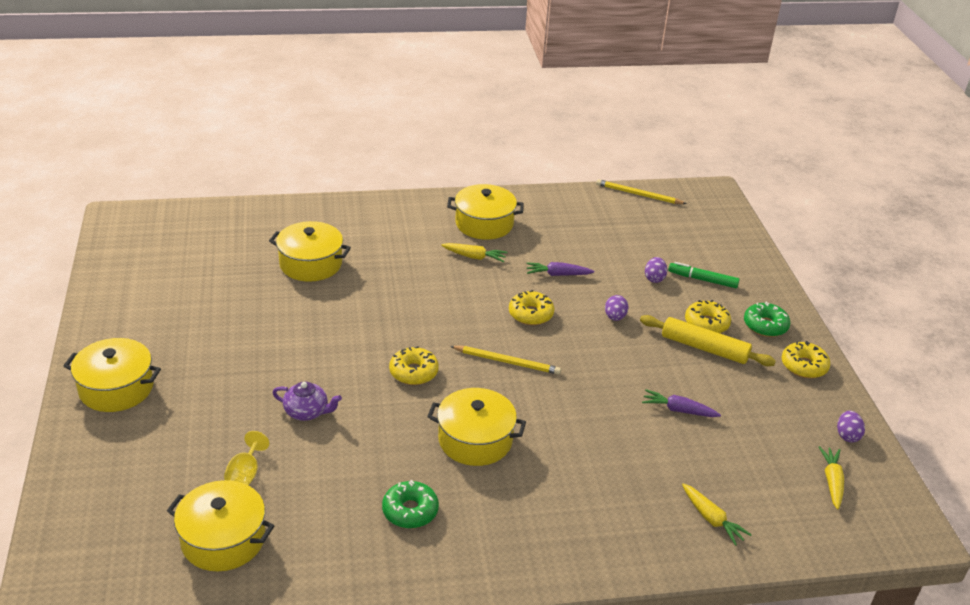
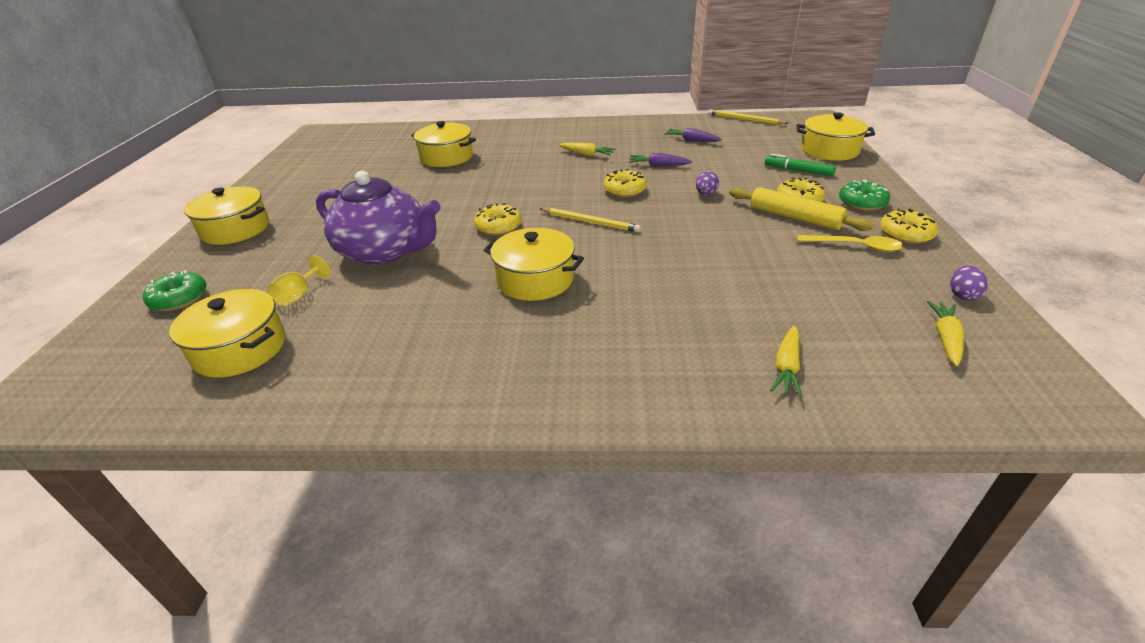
camera: 15 degrees right, 0 degrees up
(307, 412) = (385, 251): purple teapot -> purple teapot, size x2.22
(410, 511) = (440, 336): green donut -> green donut (179, 298)
(484, 224) = (603, 136): yellow pot -> yellow pot (829, 150)
(654, 278) = (750, 169): purple egg -> none
(678, 410) = (759, 264): purple carrot -> purple carrot (691, 140)
(711, 519) = (786, 367): yellow carrot -> yellow carrot turned 45 degrees clockwise
(761, 384) = (855, 246): none -> yellow spoon

